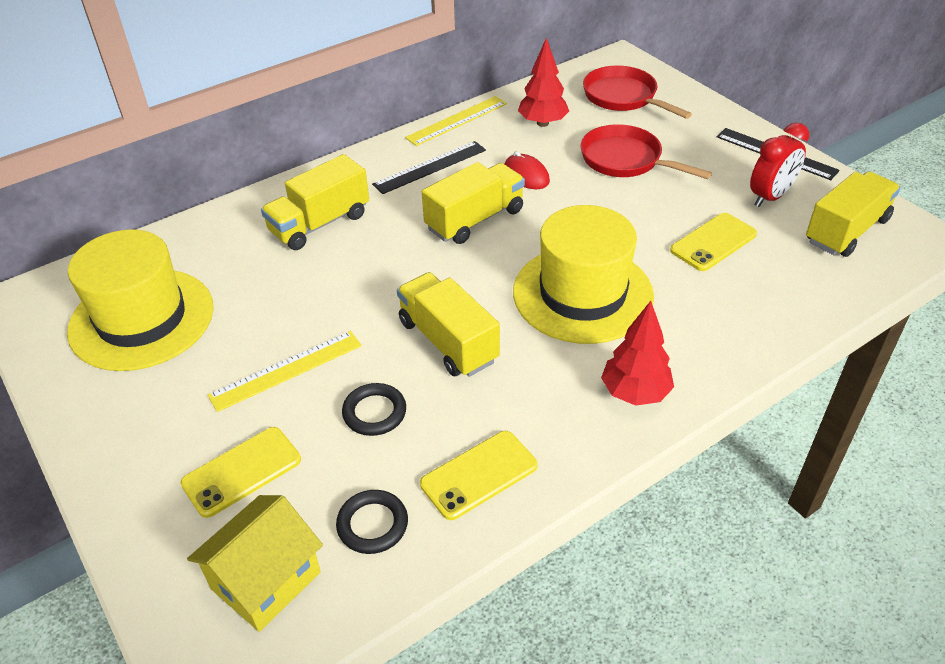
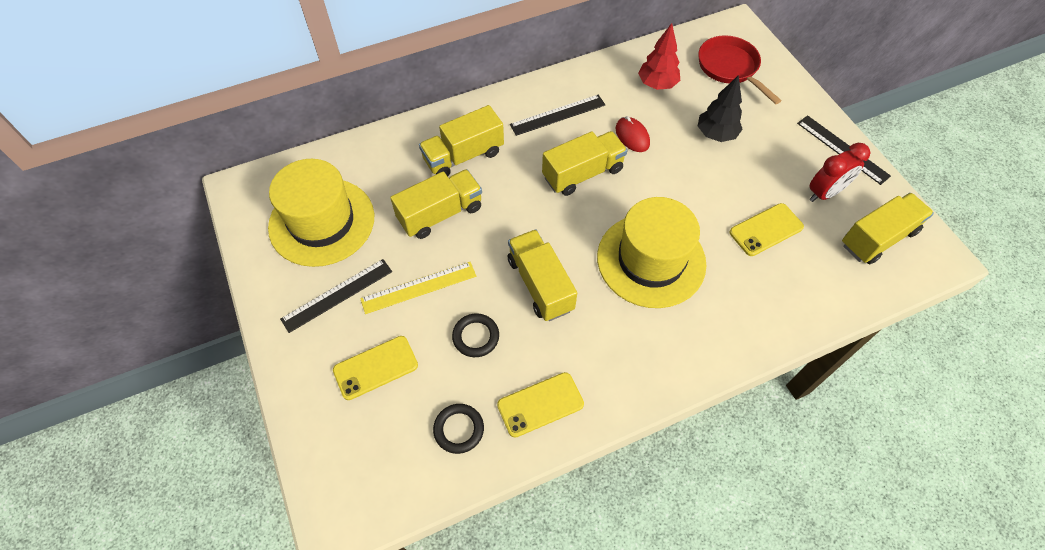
camera: 10 degrees right, 15 degrees up
(175, 397) = (337, 295): none -> black ruler
(266, 580) = (380, 458): yellow house -> none
(301, 287) = (440, 214): none -> yellow truck
(457, 120) = (588, 70): yellow ruler -> none
(625, 160) = (716, 134): red pan -> black tree
(635, 393) = (669, 358): red tree -> none

